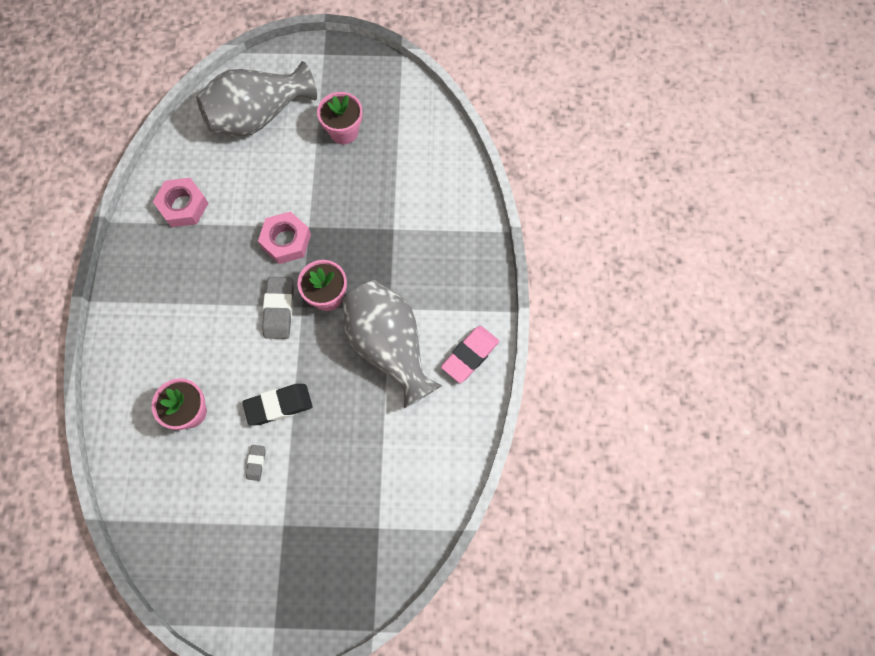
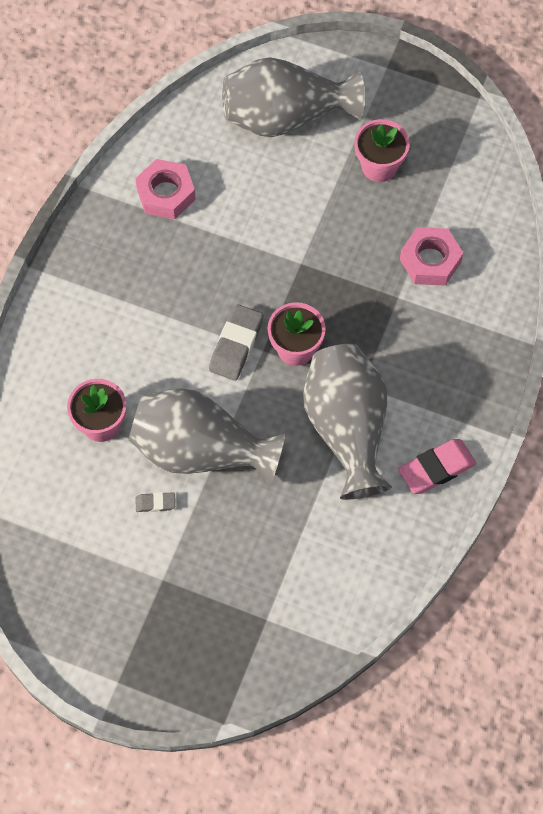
camera: 20 degrees right, 5 degrees down
(256, 463) = (155, 503): grey eraser -> grey eraser turned 60 degrees clockwise
(278, 405) = (200, 450): black eraser -> grey vase
(286, 241) = (269, 271): pink nut -> pink nut (430, 260)

